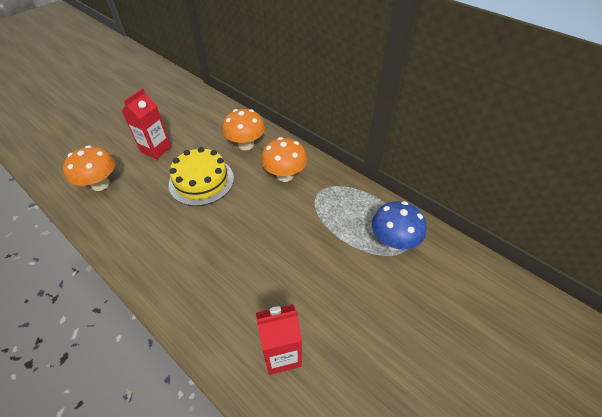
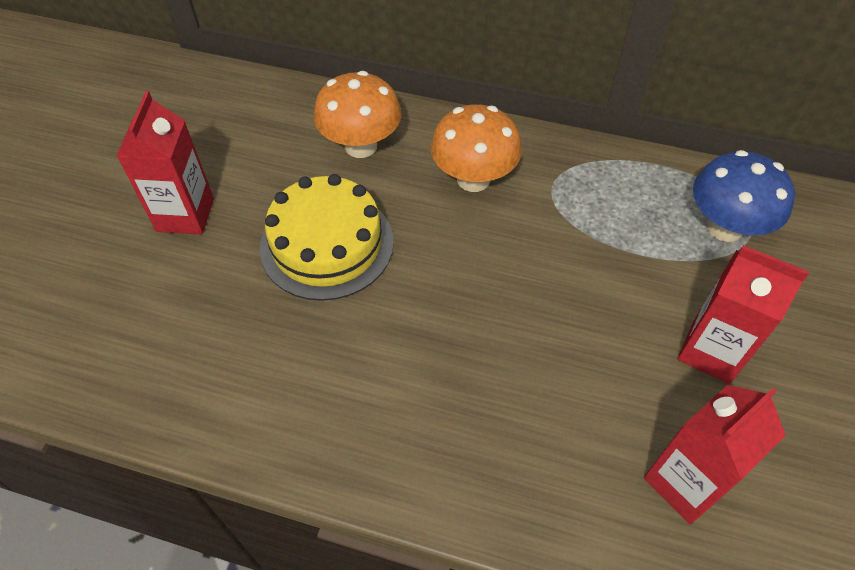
camera: 25 degrees left, 5 degrees up
(100, 184) = (120, 327): orange mushroom -> none
(341, 298) = (711, 351): none -> red carton

